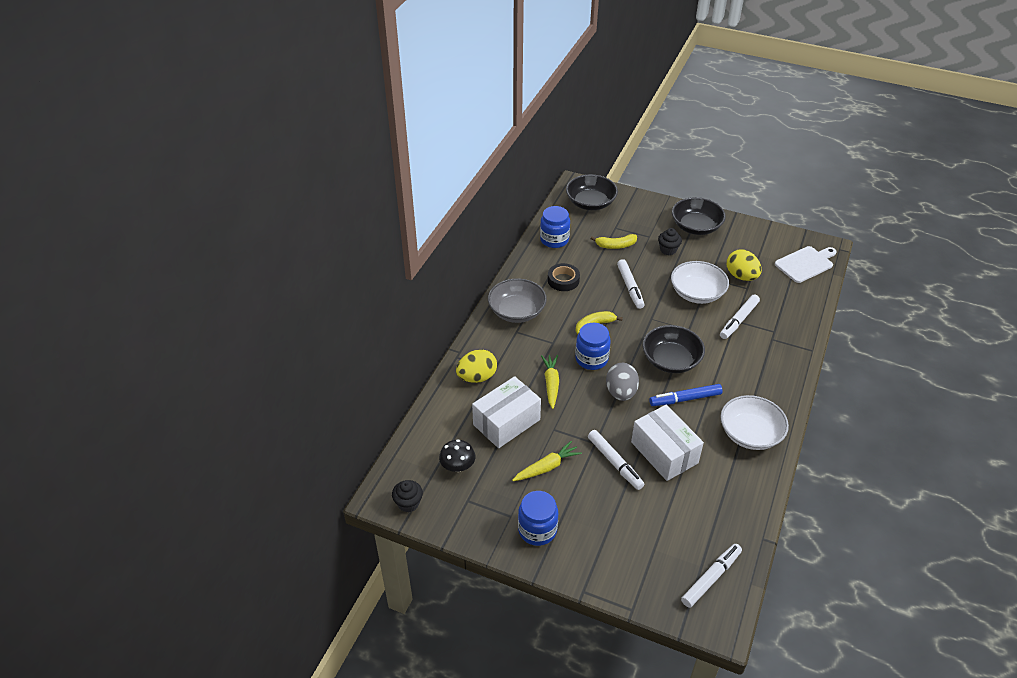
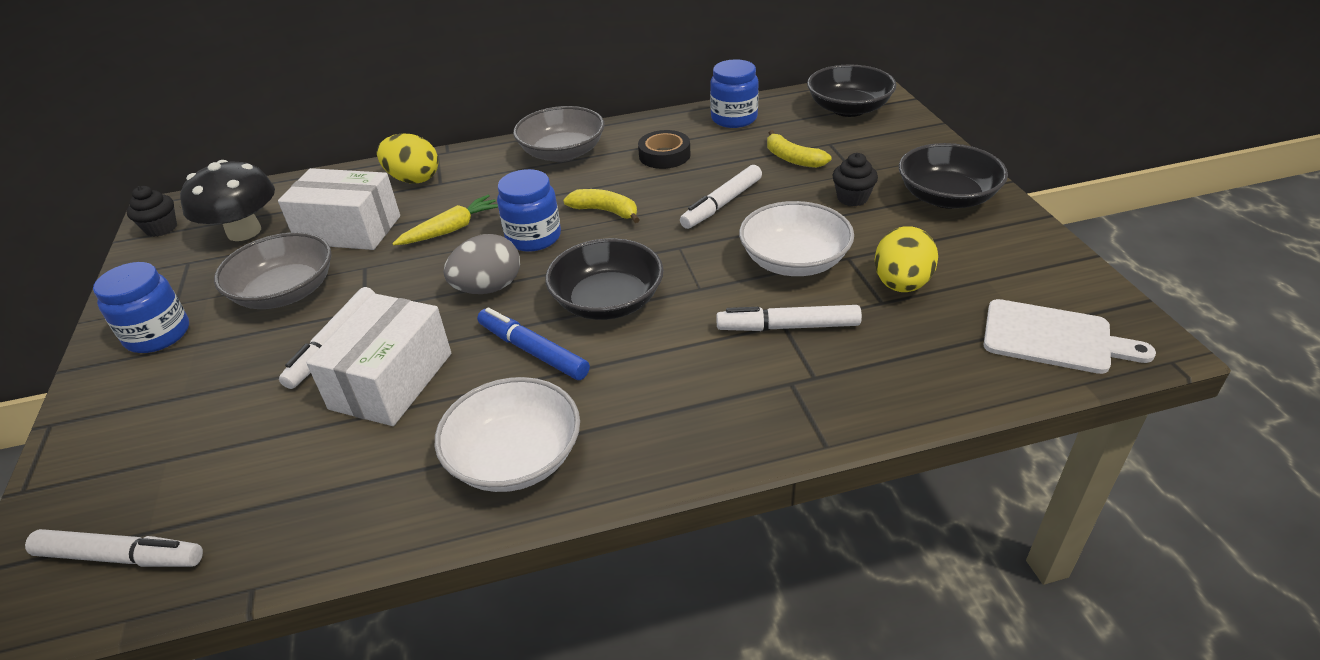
camera: 55 degrees right, 5 degrees down
(457, 466) = (244, 231): black mushroom -> black mushroom, size x1.63
(547, 467) = (285, 292): yellow carrot -> grey bowl

